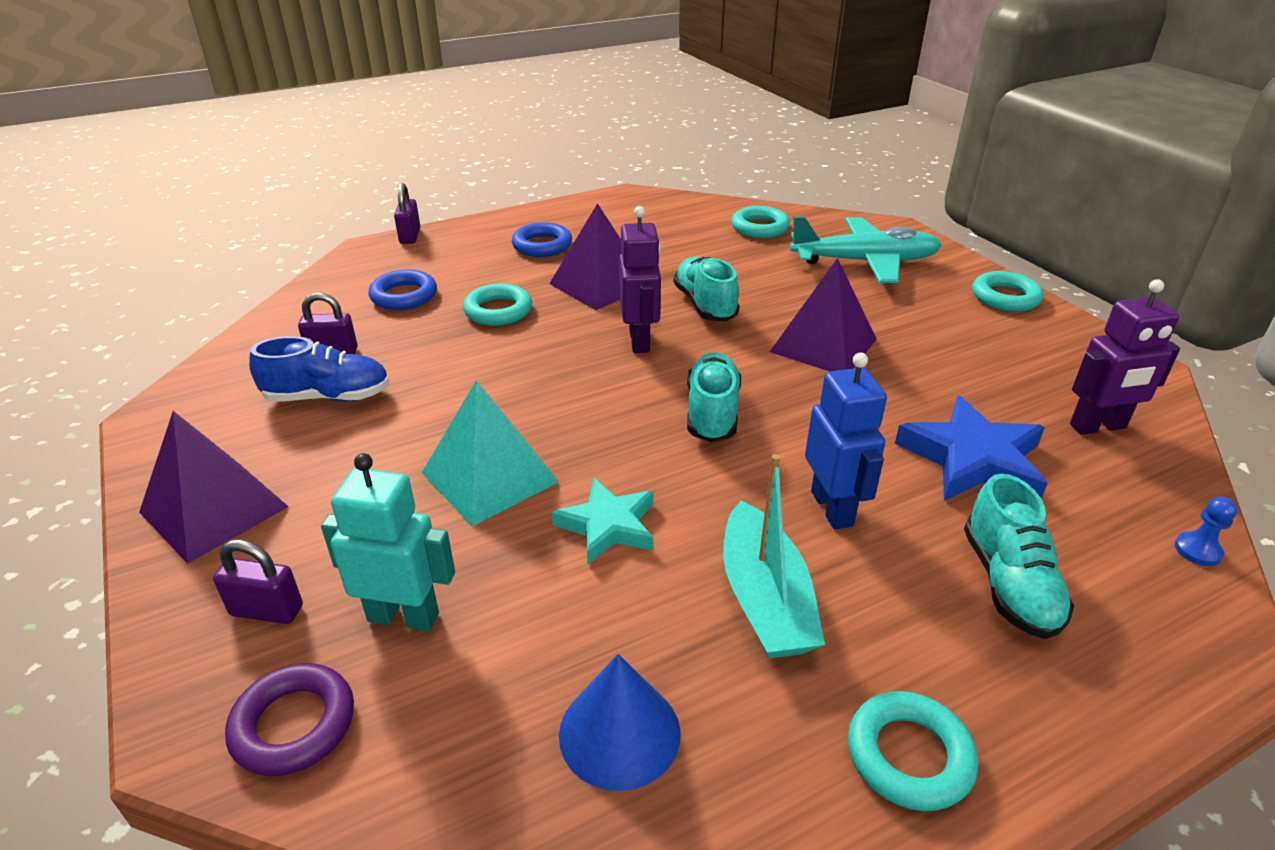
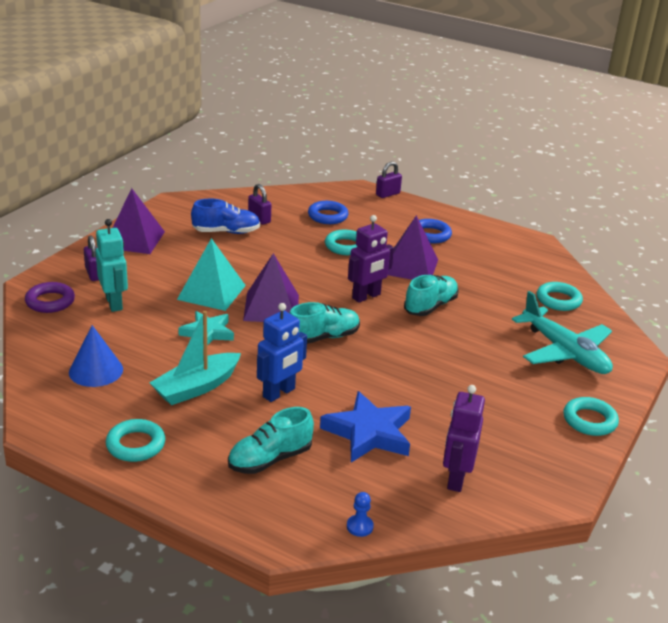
camera: 55 degrees right, 5 degrees down
(328, 397) = (226, 232): blue shoe -> blue shoe turned 60 degrees counterclockwise
(823, 345) = (434, 358): purple pyramid -> purple pyramid (271, 307)
(1098, 426) = (456, 479): purple robot -> purple robot turned 60 degrees clockwise

